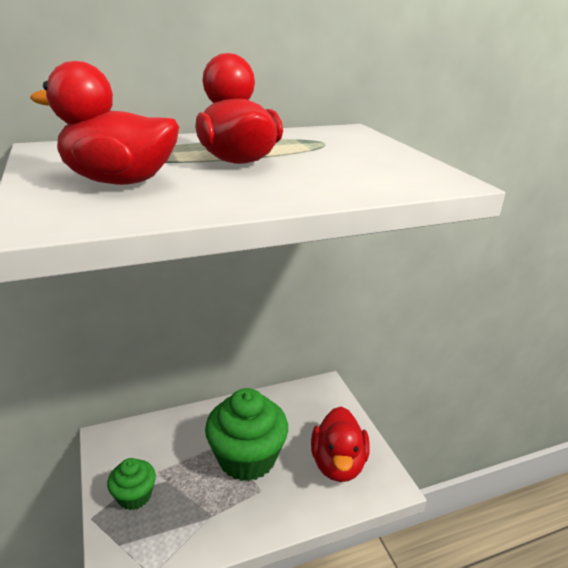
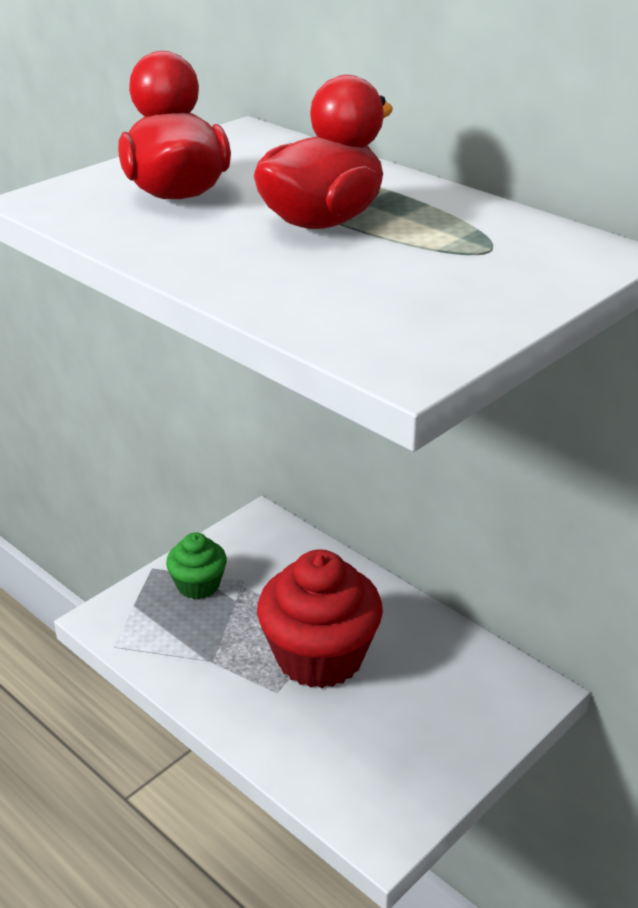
camera: 65 degrees right, 5 degrees up
(247, 458) = (319, 656): green cupcake -> red cupcake
(338, 464) = (379, 758): red duck -> none

